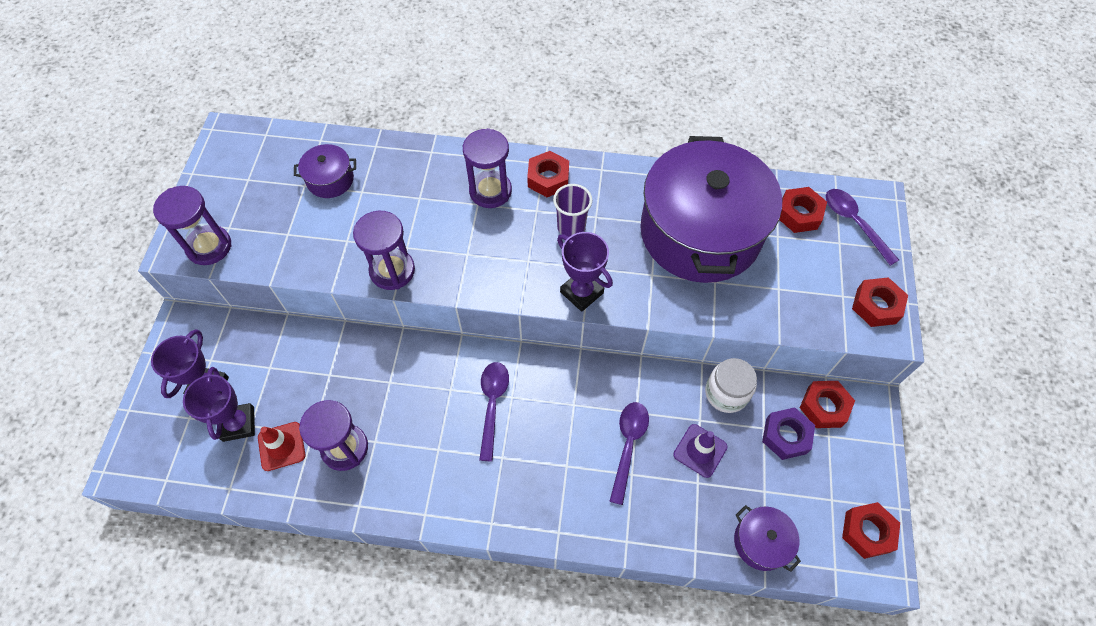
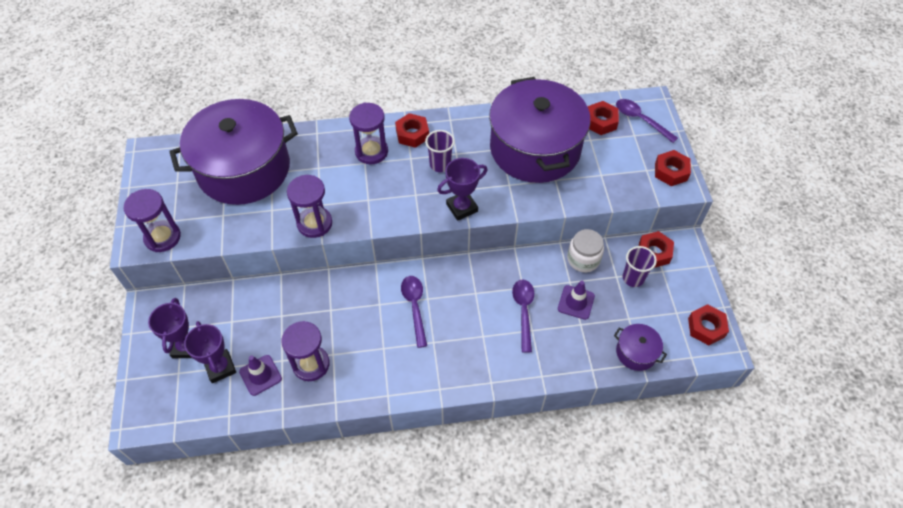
camera: 15 degrees left, 5 degrees down
(281, 446) = (260, 375): red traffic cone -> purple traffic cone
(330, 180) = (244, 169): purple pot -> purple pot, size x2.47
(581, 292) = (462, 208): purple trophy -> purple trophy turned 60 degrees counterclockwise
(786, 436) = (633, 278): purple nut -> purple cup

